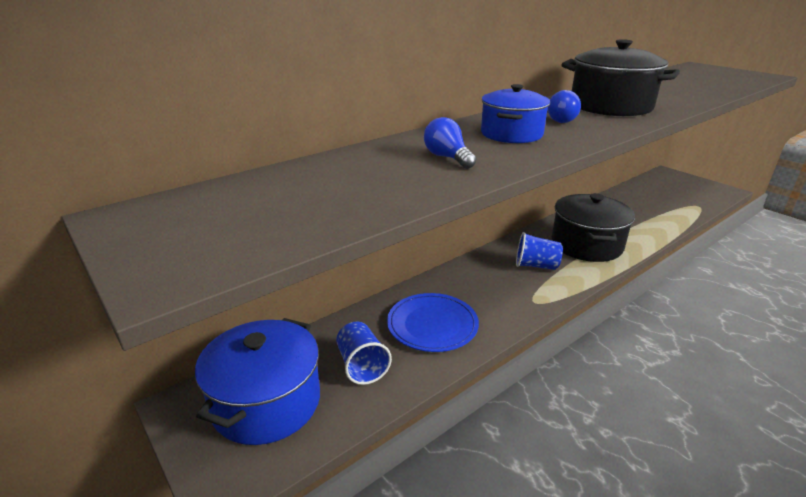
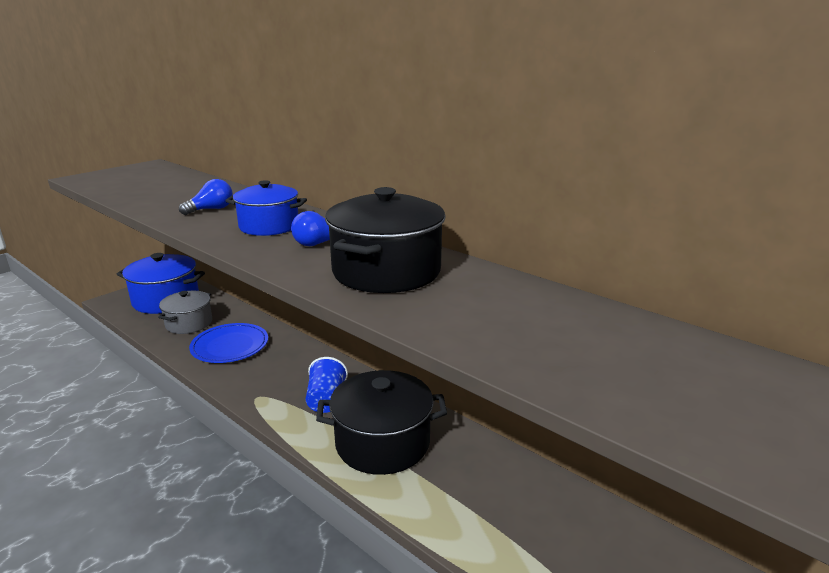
camera: 80 degrees right, 5 degrees down
(362, 366) = (189, 323): blue cup -> grey pot

